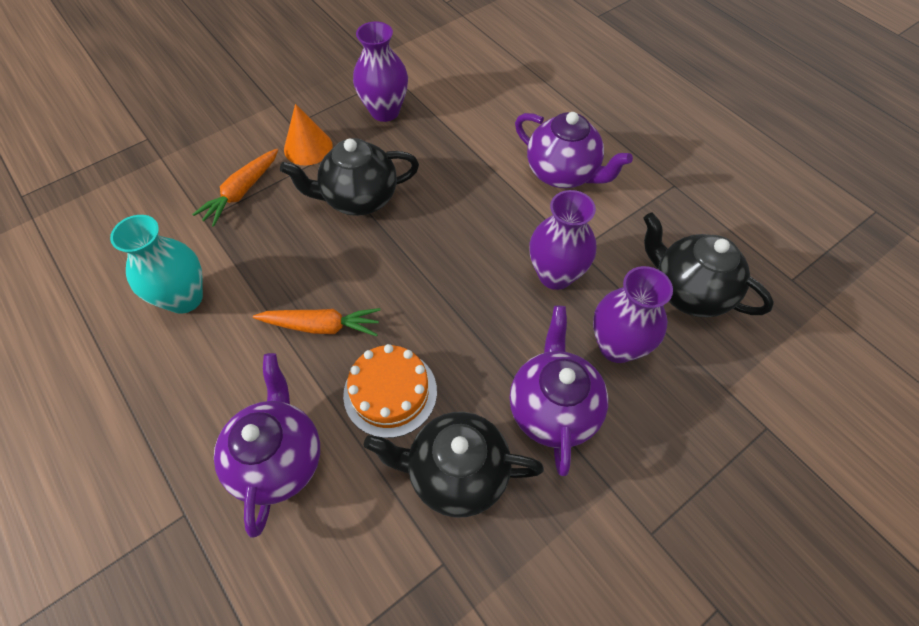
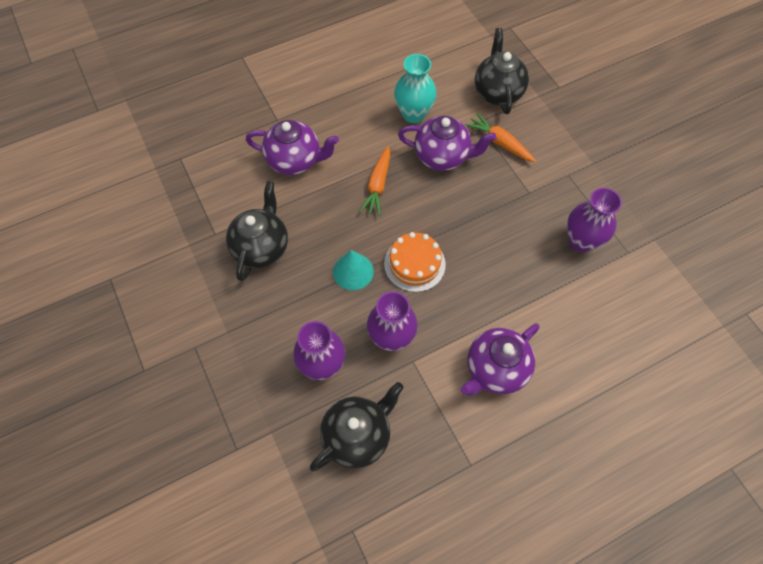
camera: 100 degrees right, 5 degrees up
(308, 147) = (542, 184): orange cone -> none
(359, 199) = (484, 214): black teapot -> black teapot (497, 92)
(390, 392) = (322, 219): orange cake -> orange cake (414, 264)
(471, 334) = (353, 271): none -> turquoise cone
(552, 409) = (287, 310): purple teapot -> purple teapot (442, 156)

